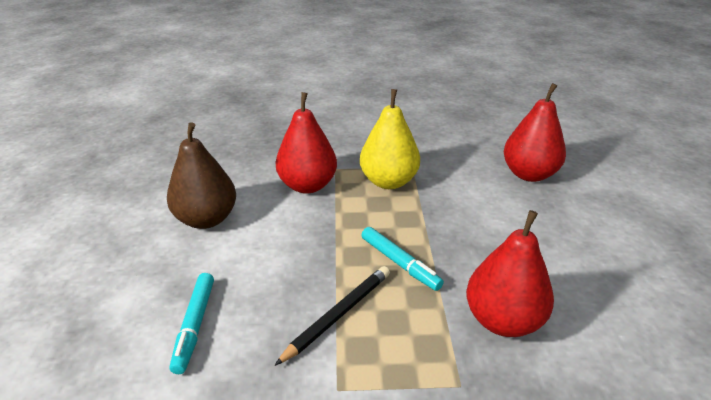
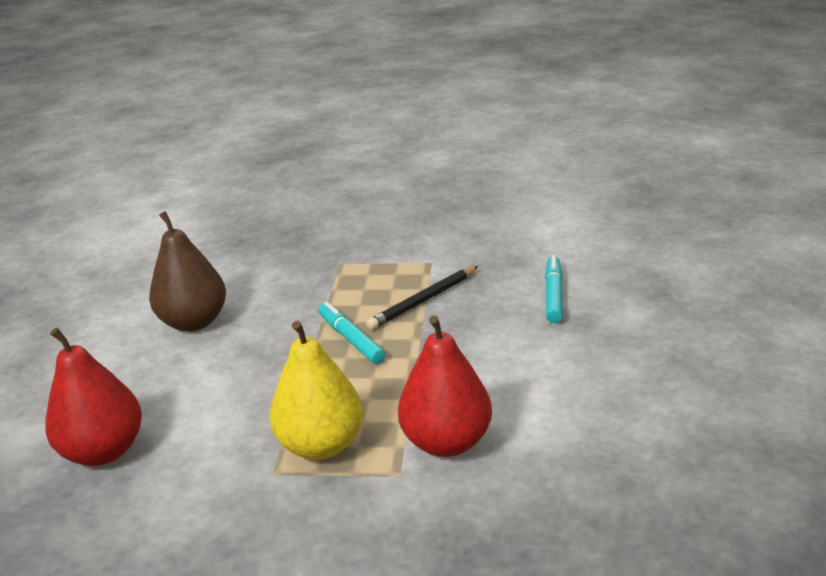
camera: 170 degrees left, 5 degrees down
(206, 219) = (583, 392): brown pear -> brown pear (194, 322)
(503, 320) = (281, 296): red pear -> none

